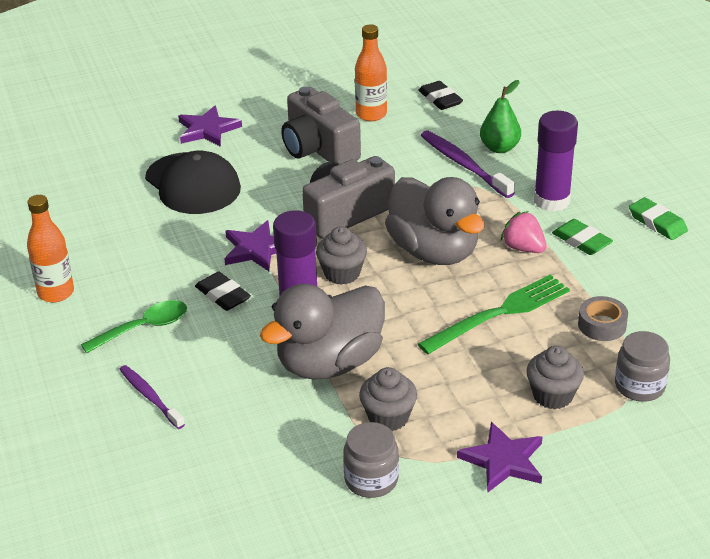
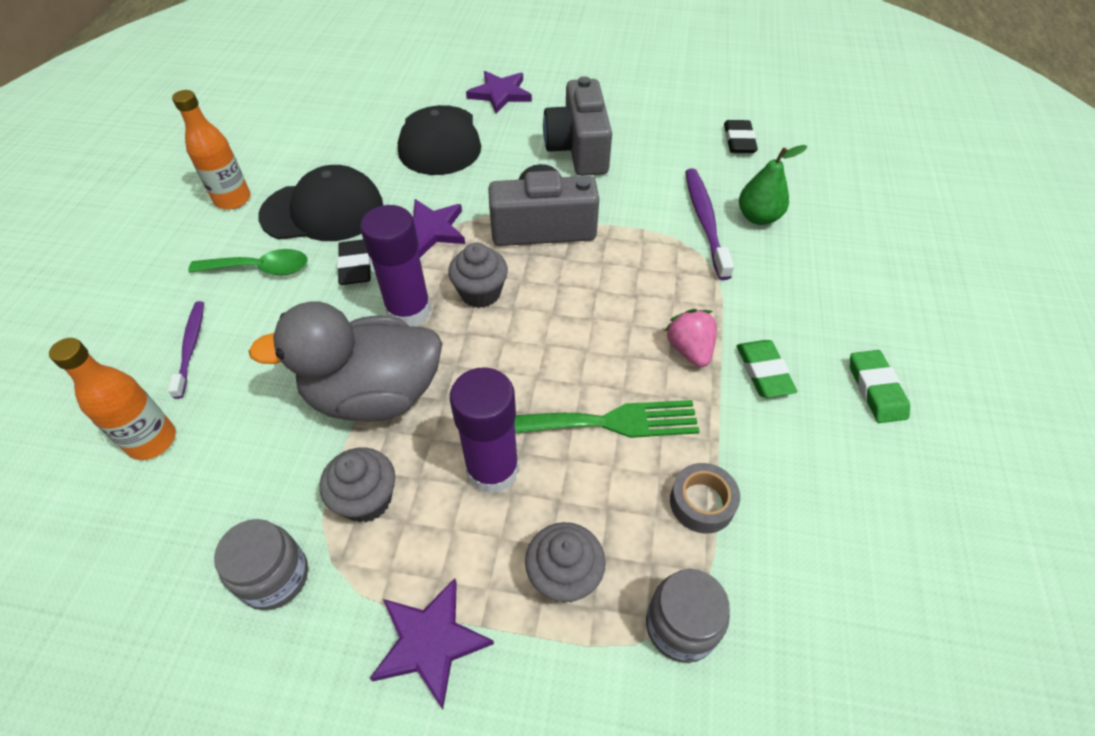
camera: 30 degrees right, 15 degrees up
(149, 270) = (323, 211): none -> black cap
(371, 114) = (658, 132): orange bottle -> orange bottle (152, 441)
(434, 251) = (591, 309): grey duck -> none
(551, 201) = (767, 304): purple glue stick -> purple glue stick (492, 470)

